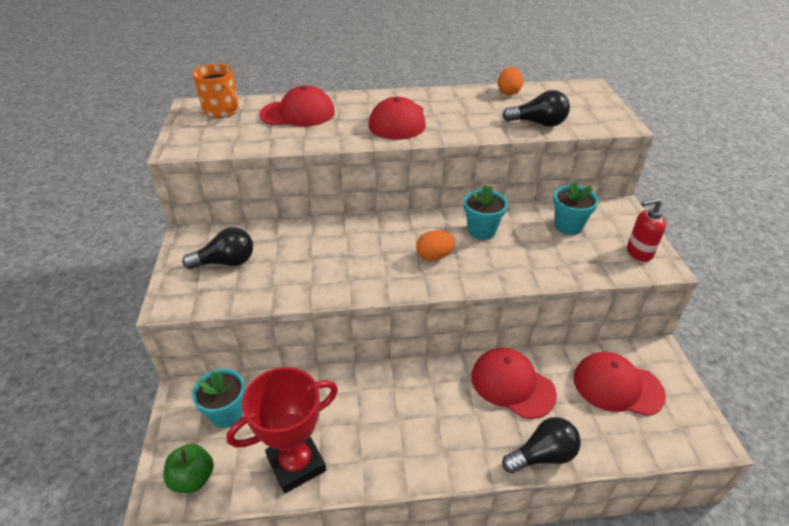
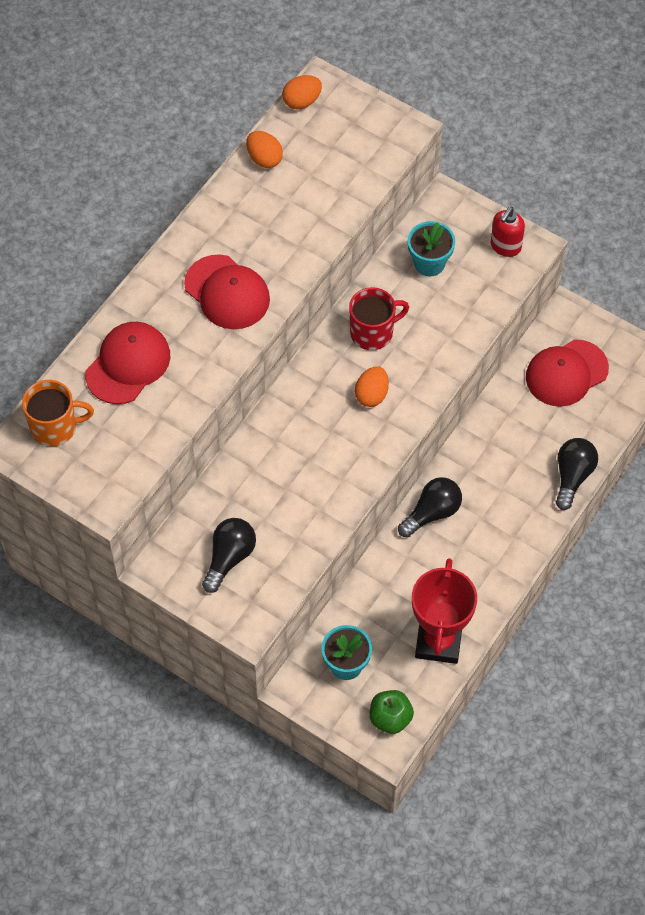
camera: 50 degrees left, 20 degrees up
(481, 230) = (373, 332): turquoise flower pot -> red mug
(512, 384) = (501, 442): red cap -> none
(538, 123) = (342, 188): black light bulb -> black light bulb (432, 513)
(566, 87) = (302, 101): none -> orange egg

